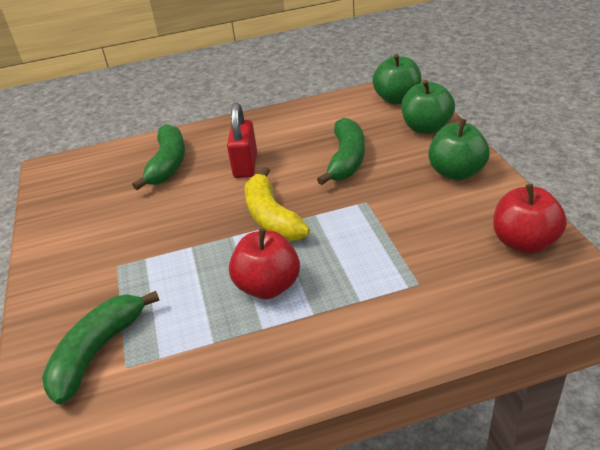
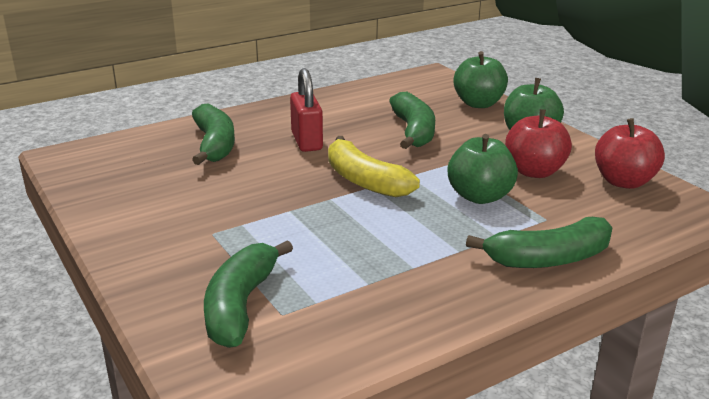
camera: 20 degrees left, 10 degrees down
(268, 286) = (397, 234): red apple -> red apple (534, 171)
(393, 336) = (548, 259): none -> green banana
(397, 99) = (434, 83): green apple -> green apple (479, 196)

